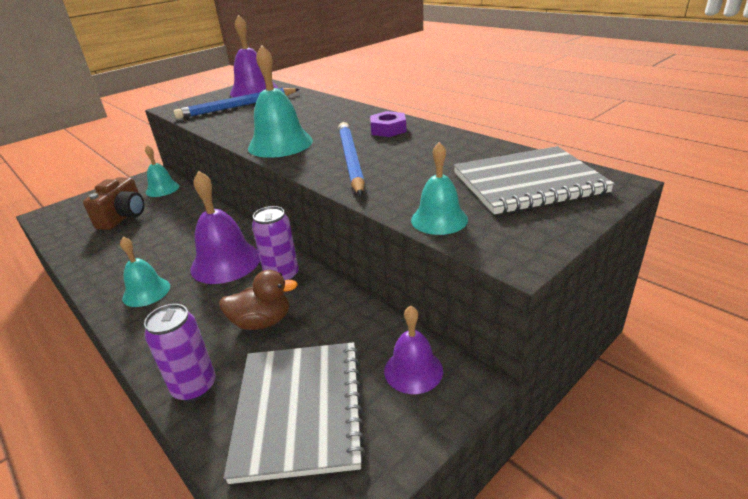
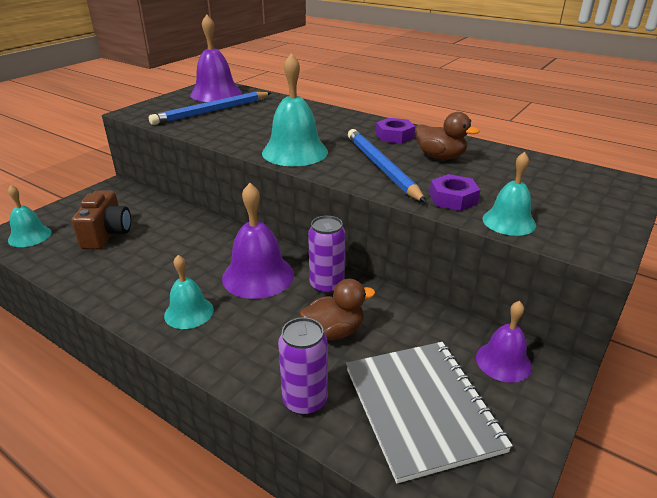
camera: 15 degrees left, 0 degrees up
(162, 189) = (134, 201): turquoise bell -> turquoise bell (29, 236)
(398, 193) = (453, 198): none -> purple nut
(418, 151) = (440, 157): none -> brown duck
(528, 183) = (561, 185): grey notebook -> none

